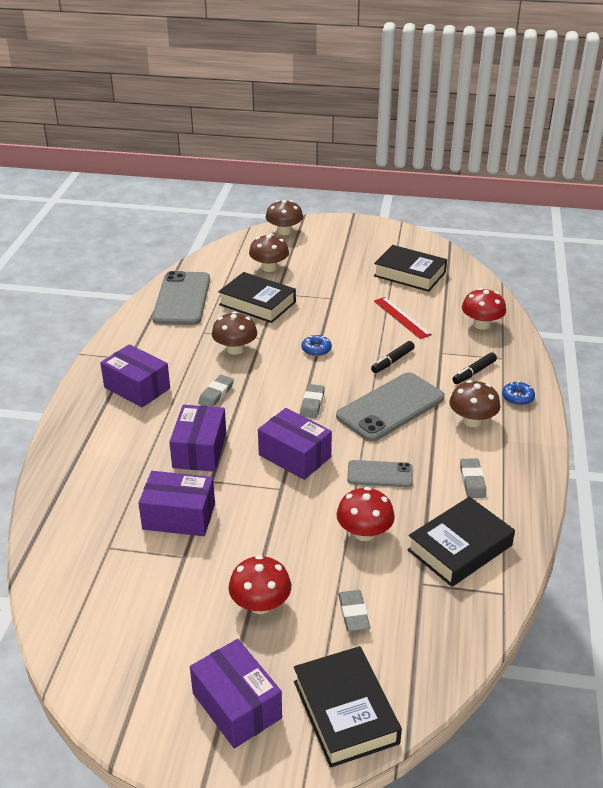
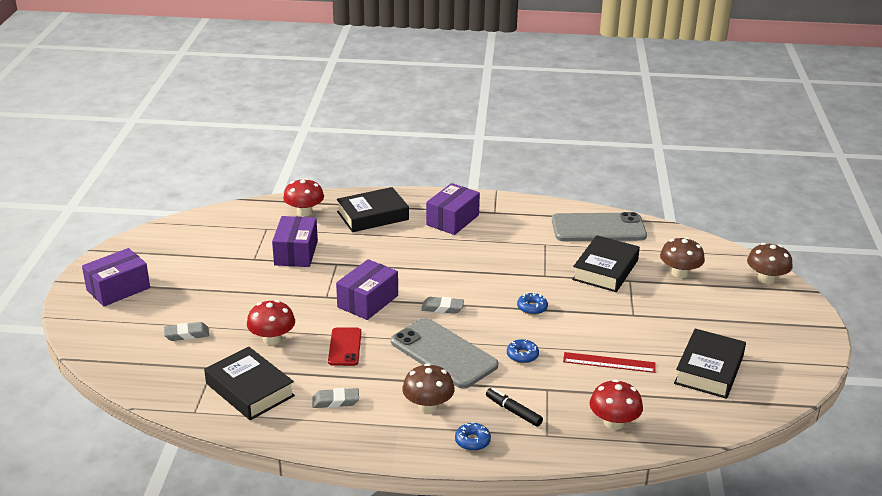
camera: 85 degrees right, 5 degrees down
(200, 450) = (373, 255): purple box -> none
(216, 394) = (449, 257): grey eraser -> none
(235, 349) = (521, 262): brown mushroom -> none
(260, 604) = (203, 293): red mushroom -> red mushroom (304, 212)
(345, 712) = (101, 332): black book -> black book (373, 216)
(380, 474) = (344, 347): grey phone -> red phone
(392, 361) = (522, 355): black marker -> blue donut
(401, 317) = (609, 362): red ruler -> red ruler turned 45 degrees clockwise

